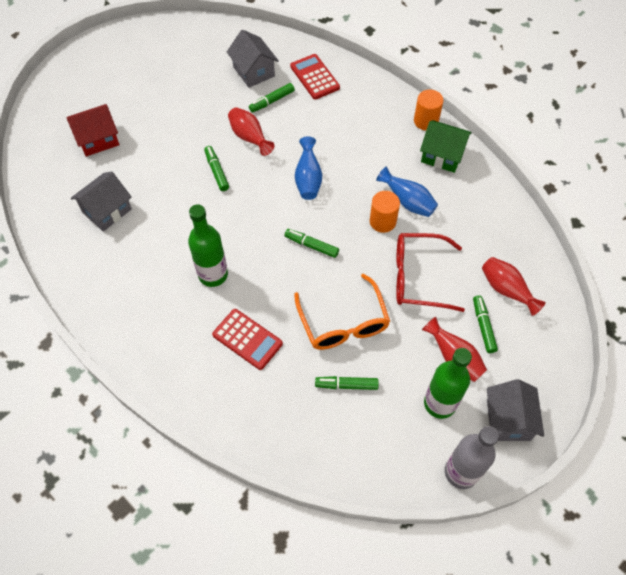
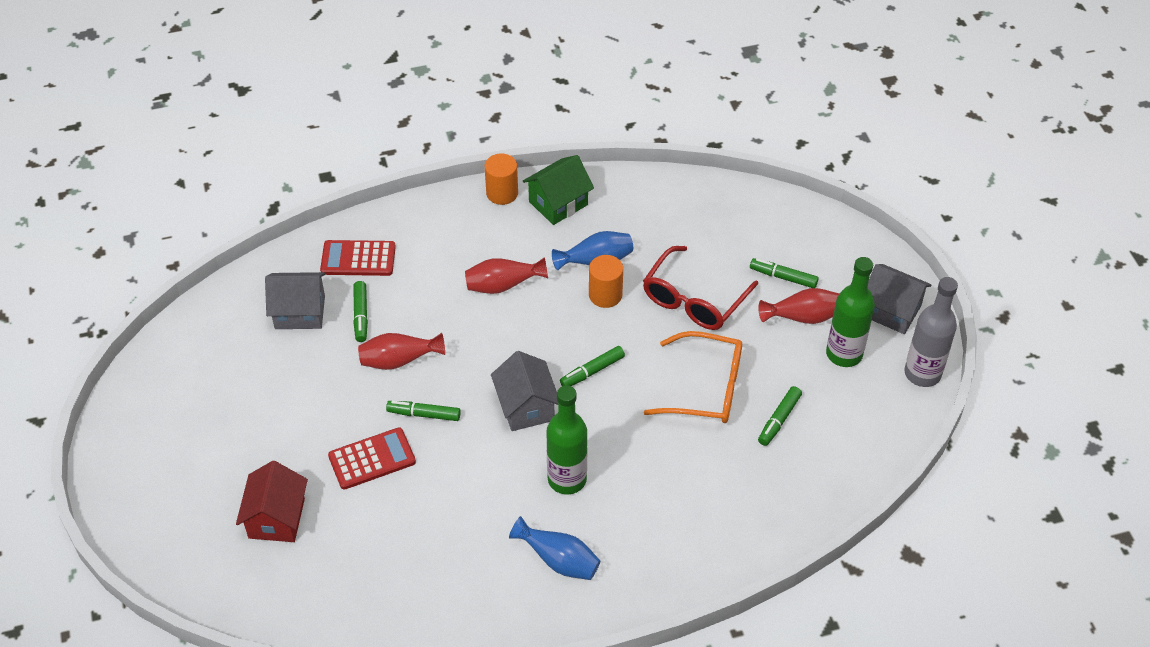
camera: 60 degrees left, 10 degrees down
(107, 211) = (398, 551): grey house -> grey house (526, 407)
(247, 339) = (671, 482): red calculator -> red calculator (372, 459)
(308, 179) = (501, 333): blue vase -> blue vase (558, 561)
(506, 290) = (755, 238): red vase -> red vase (503, 286)

